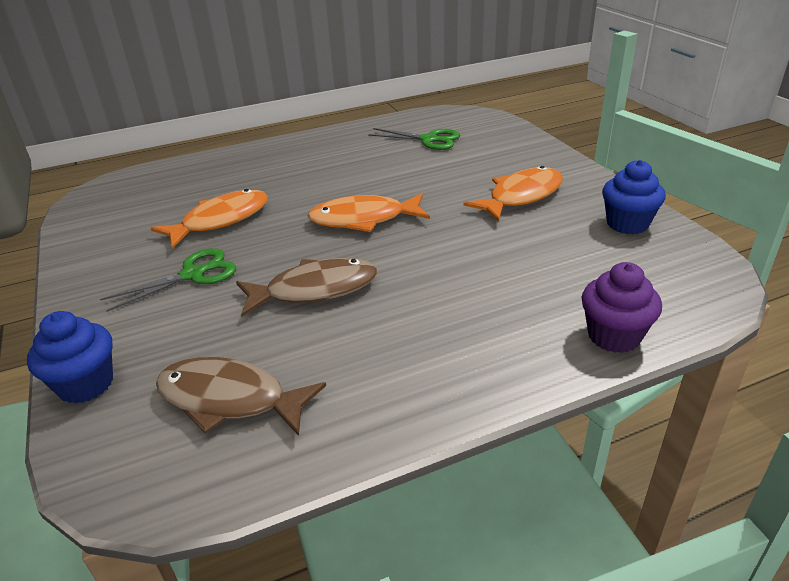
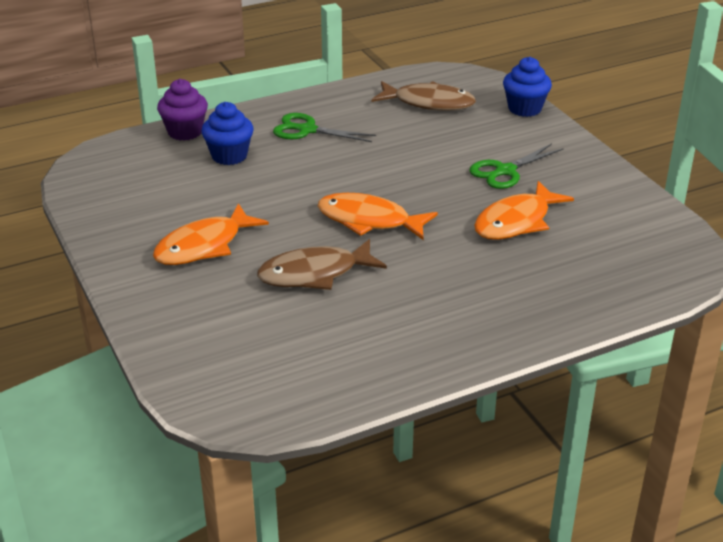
camera: 175 degrees right, 0 degrees up
(315, 290) = (397, 159): brown fish -> brown fish (315, 274)
(363, 219) = (369, 221): orange fish -> orange fish turned 150 degrees counterclockwise
(429, 140) = (297, 345): green scissors -> green scissors (307, 130)
(627, 224) = (117, 213): blue cupcake -> blue cupcake (229, 156)

